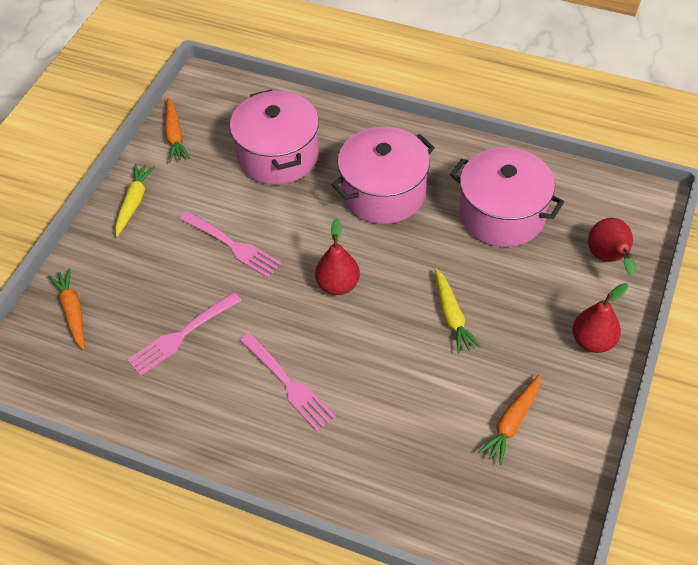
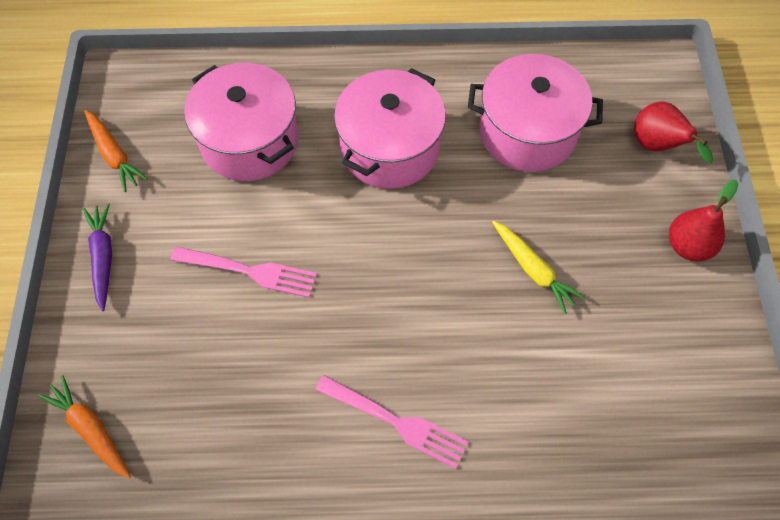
camera: 25 degrees left, 10 degrees up
(134, 203) = (103, 257): yellow carrot -> purple carrot
(182, 334) = (242, 407): pink fork -> none
(338, 285) = (393, 277): red pear -> none
(512, 422) = (655, 372): orange carrot -> none

